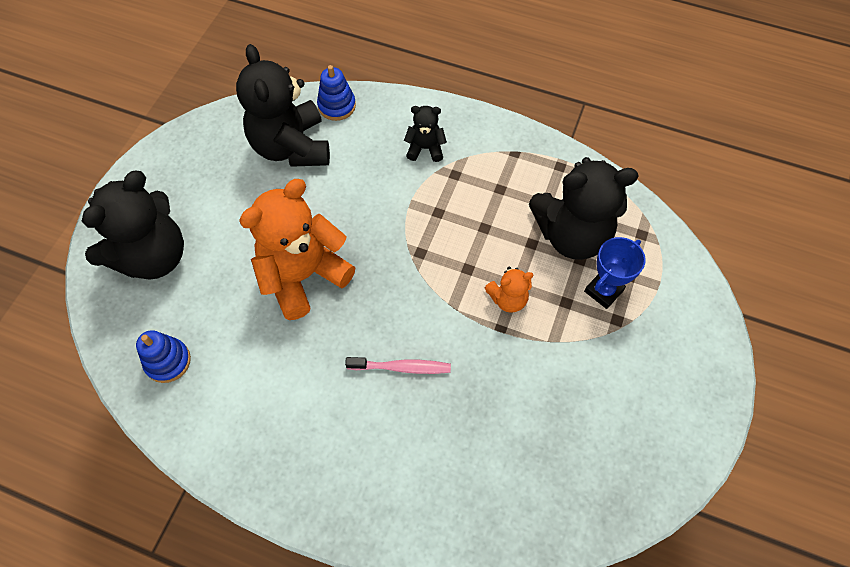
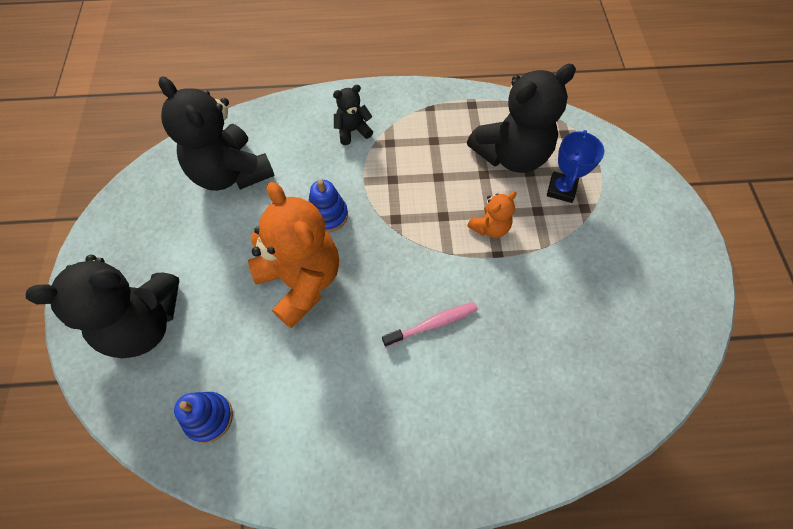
camera: 25 degrees left, 0 degrees up
(153, 256) = (143, 324): black teddy bear -> black teddy bear turned 60 degrees clockwise
(303, 275) = (301, 281): orange teddy bear -> orange teddy bear turned 120 degrees clockwise
(337, 106) = (254, 123): blue stacking toy -> blue stacking toy (328, 215)

